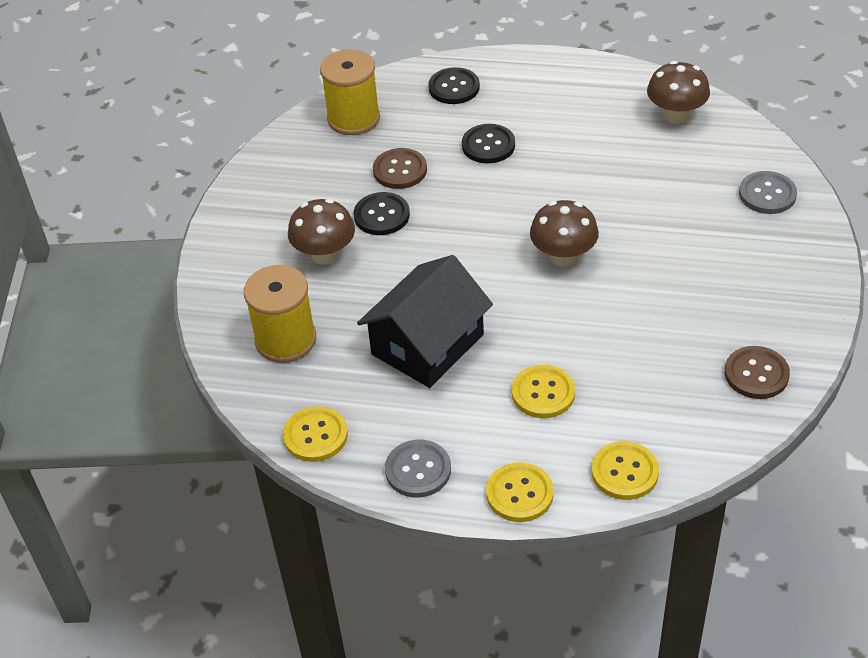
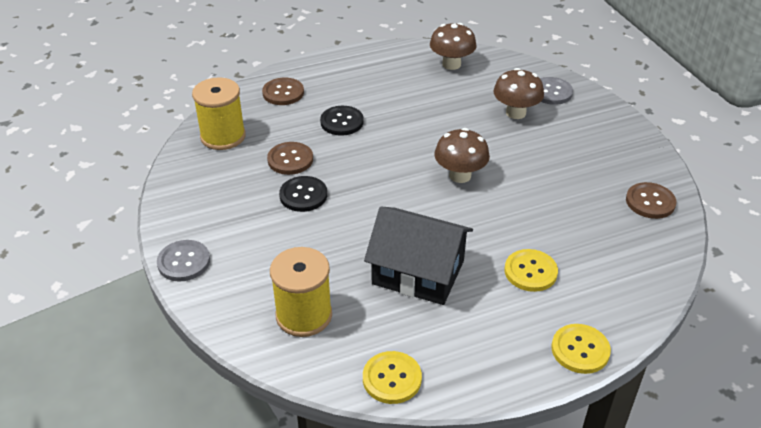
camera: 35 degrees left, 5 degrees down
(325, 255) = (282, 239): brown mushroom -> brown mushroom (515, 113)
(418, 470) = (493, 368): grey button -> grey button (184, 262)
(427, 344) = (418, 272): black house -> black house turned 75 degrees counterclockwise
(454, 87) = (283, 93): black button -> brown button
(624, 472) = (633, 301): yellow button -> none

